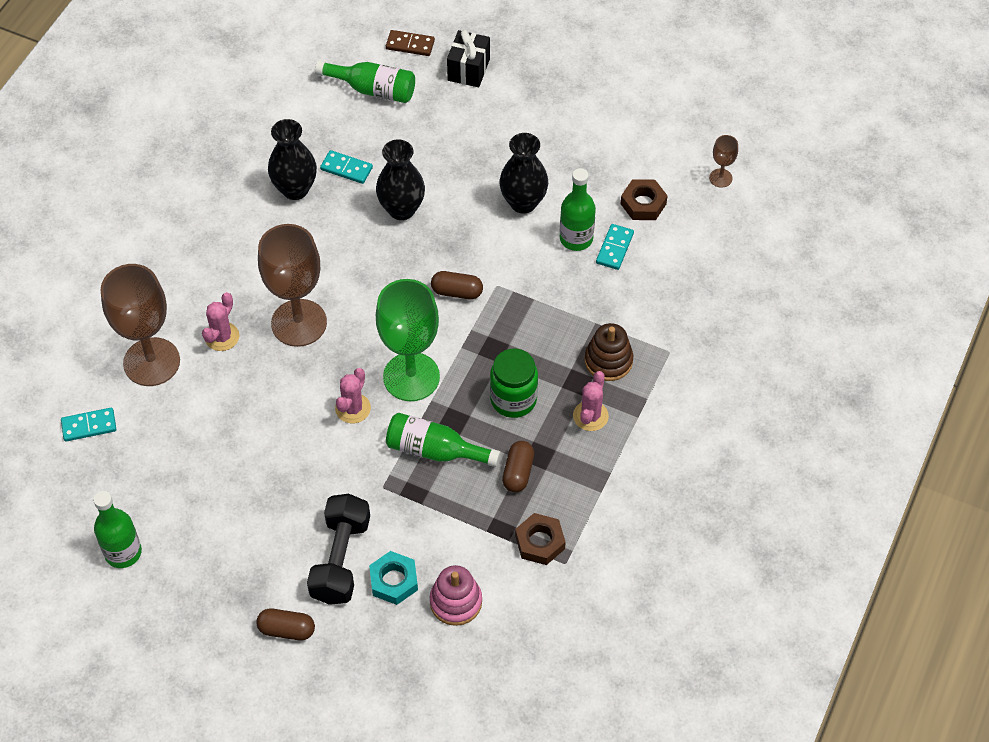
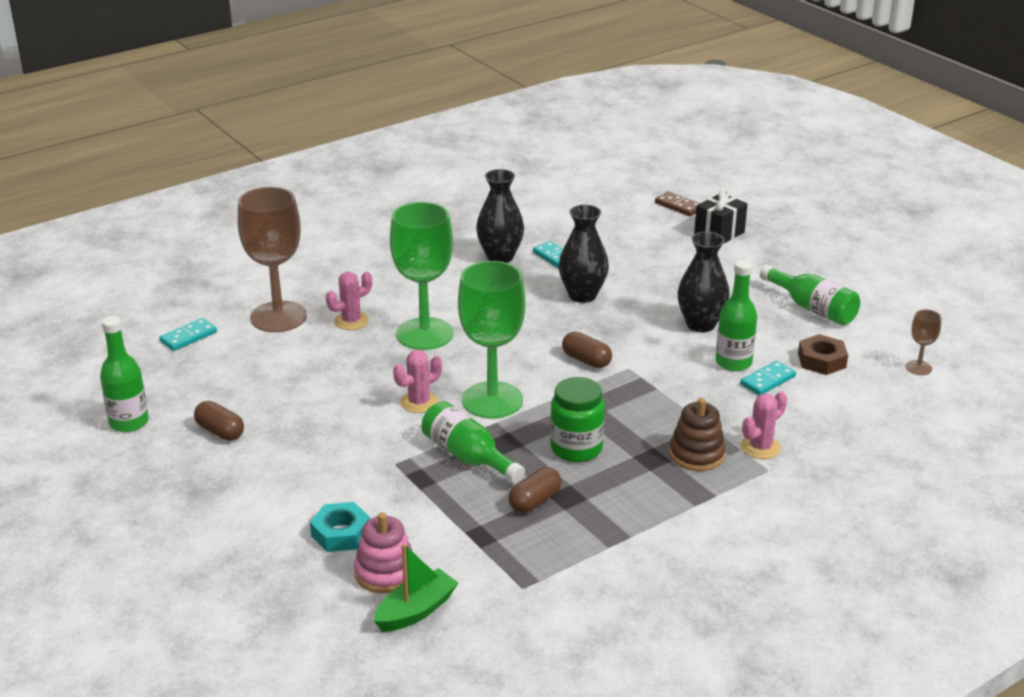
camera: 30 degrees right, 25 degrees down
(89, 426) = (188, 337): turquoise domino -> turquoise domino turned 60 degrees counterclockwise
(287, 629) = (209, 529): brown capsule -> brown capsule (220, 431)
(299, 323) = (425, 334): brown goblet -> green goblet
(340, 559) = (307, 499): black dumbbell -> none
(373, 89) = (622, 221): green bottle -> green bottle (812, 308)
(504, 625) = (416, 611): none -> green boat
(540, 542) = (510, 561): brown nut -> none
(590, 416) = (644, 487): pink cactus -> pink cactus (760, 447)

